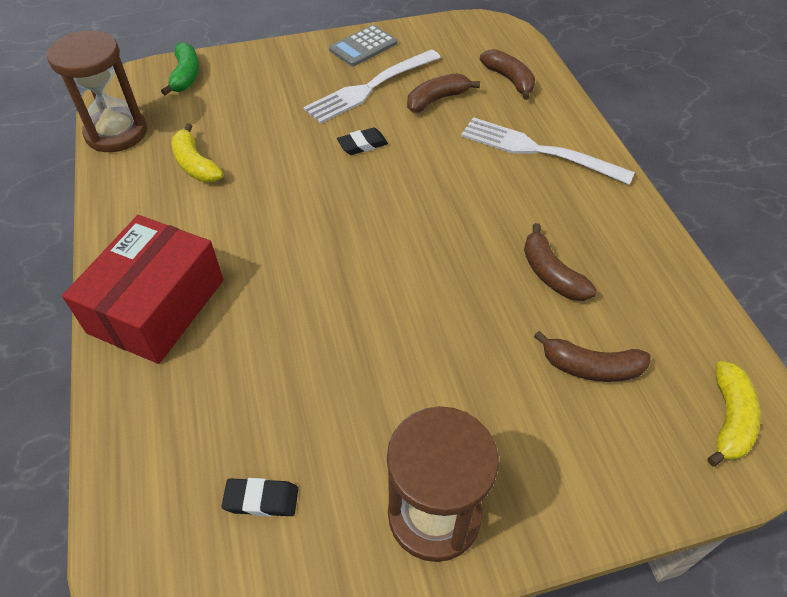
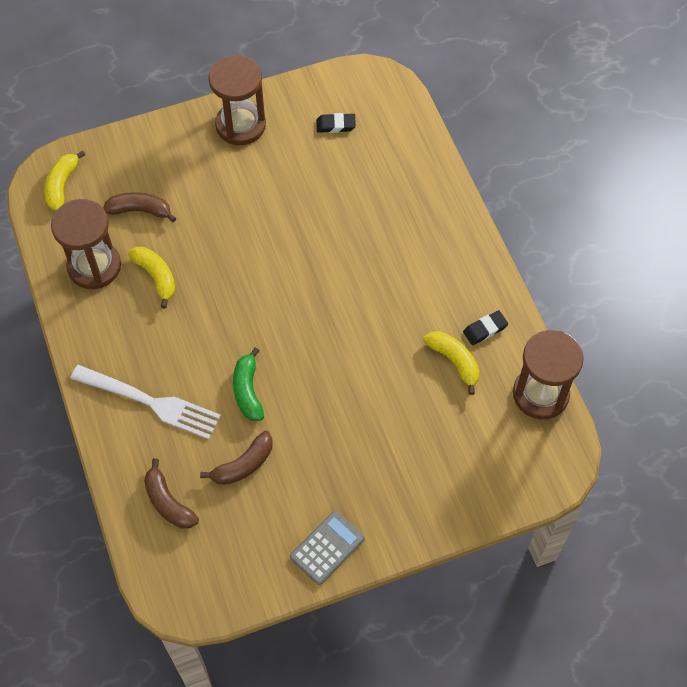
camera: 175 degrees right, 10 degrees up
(157, 306) = (436, 231): red box -> none
(186, 76) = (506, 481): green banana -> green banana (248, 391)
(362, 144) = (311, 397): black eraser -> black eraser (485, 329)
(370, 88) = (312, 478): white fork -> none
(551, 274) = (156, 277): brown banana -> yellow banana
(640, 293) = (94, 266): none -> brown hourglass

